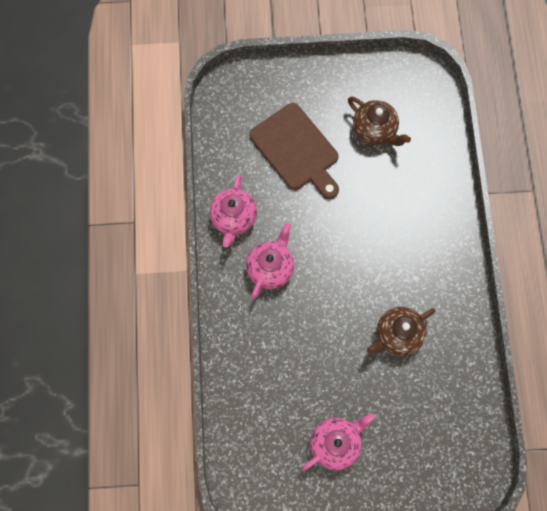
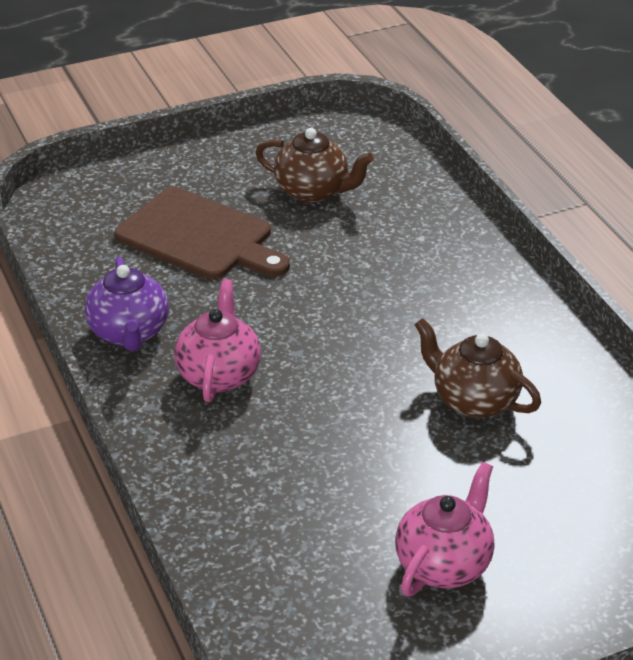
camera: 20 degrees left, 35 degrees down
(233, 218) = (129, 333): pink teapot -> purple teapot
(397, 335) = (474, 400): brown teapot -> brown teapot turned 90 degrees clockwise

